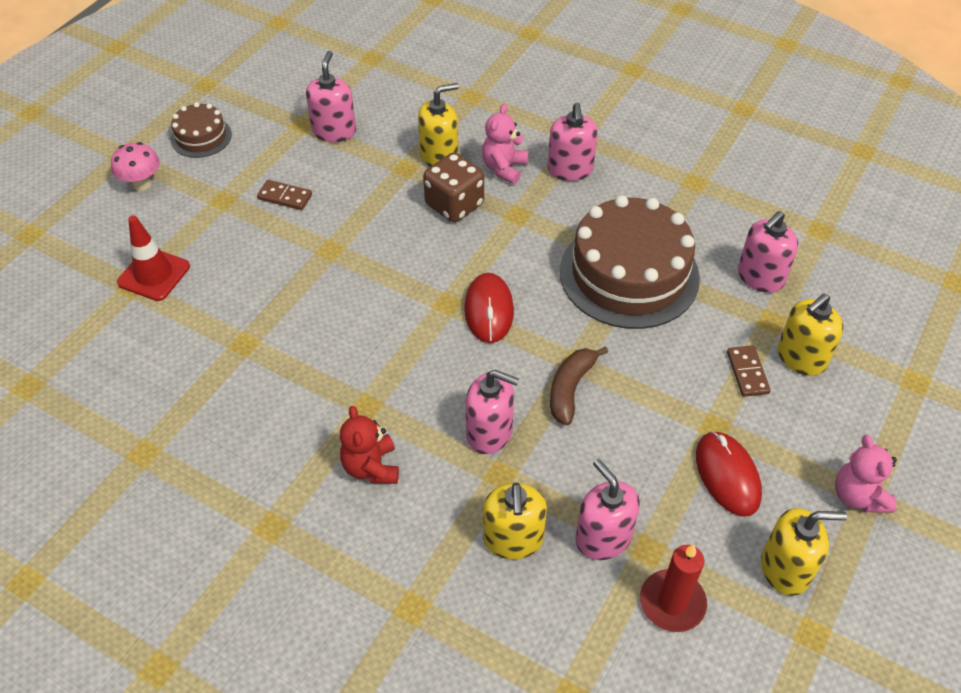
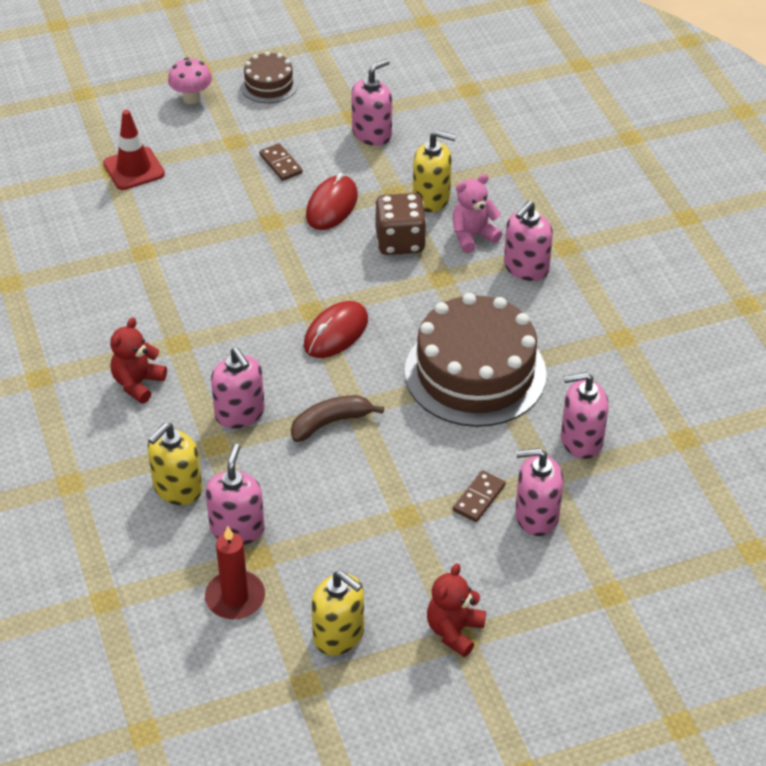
camera: 40 degrees right, 5 degrees down
(727, 475) = (373, 552): red mouse -> red mouse (332, 206)
(801, 358) = (536, 516): yellow soap dispenser -> pink soap dispenser
(858, 496) = (454, 631): pink teddy bear -> red teddy bear

